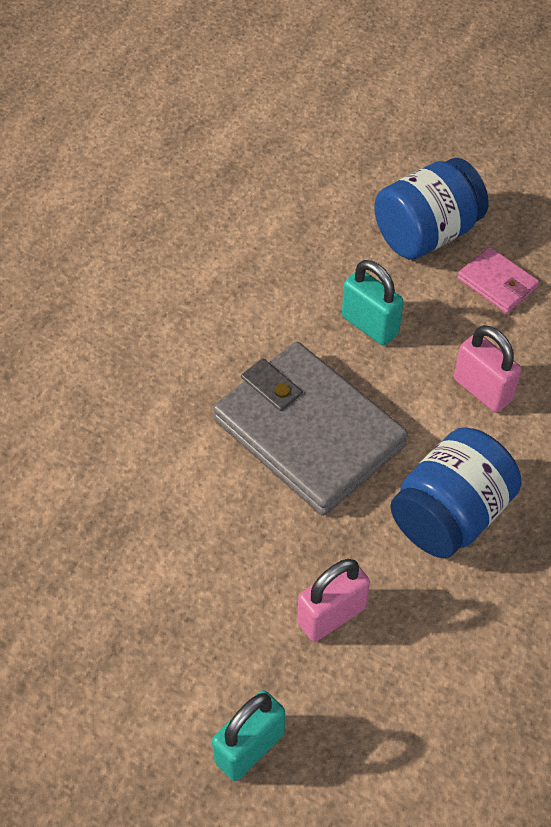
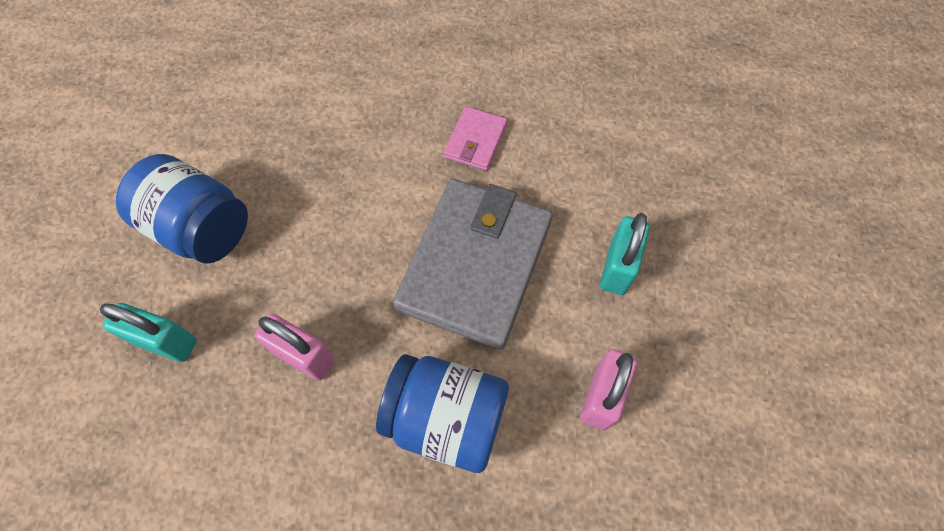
camera: 65 degrees right, 10 degrees up
(426, 234) = (756, 275): blue jar -> blue jar (201, 228)
(497, 283) = (740, 363): pink wallet -> pink wallet (475, 141)

